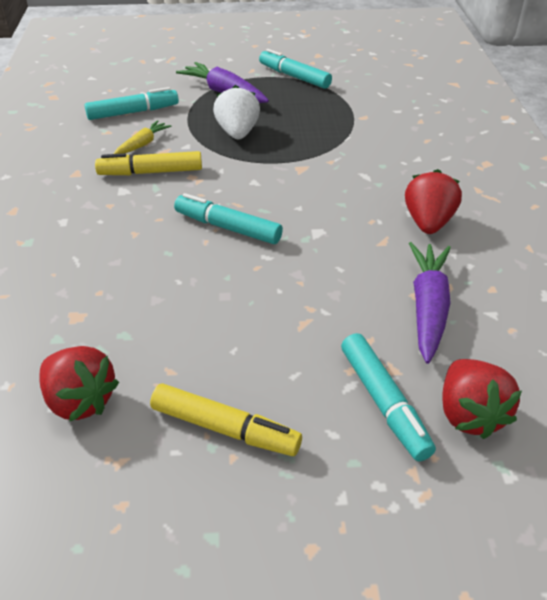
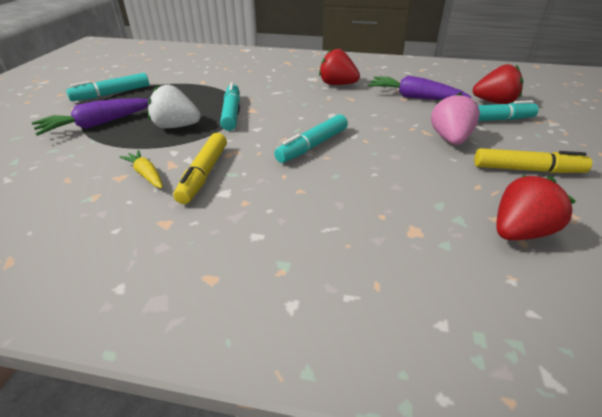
camera: 75 degrees left, 5 degrees down
(133, 112) = (71, 176): turquoise marker -> turquoise marker (231, 113)
(225, 428) = (527, 169): yellow marker -> yellow marker turned 60 degrees clockwise
(291, 348) = (450, 139): none -> pink strawberry

